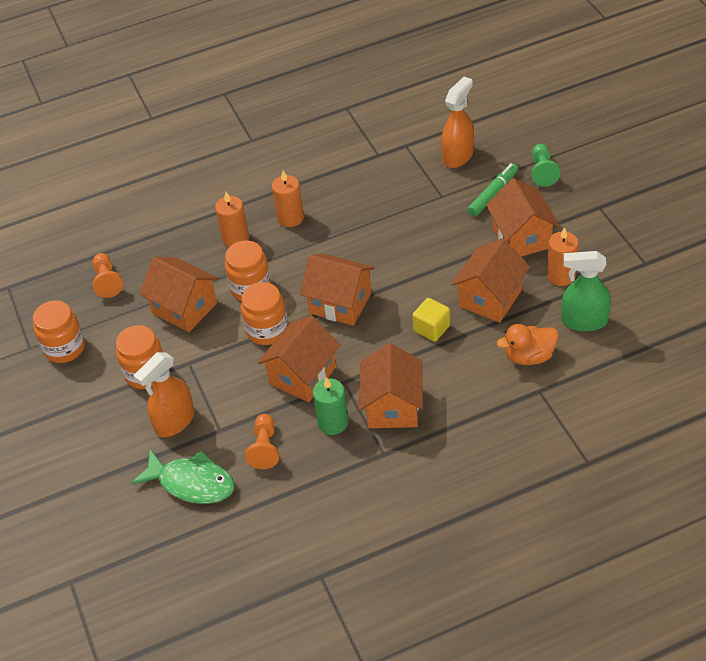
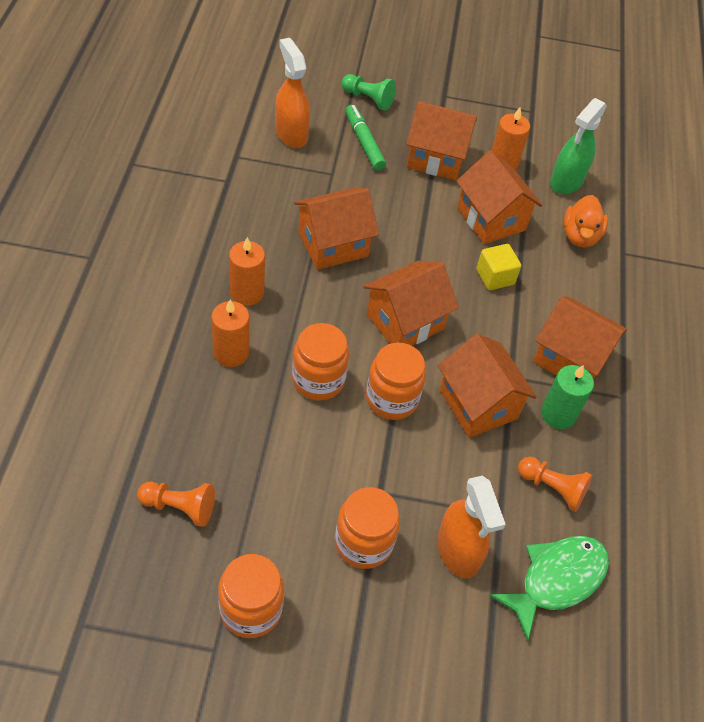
camera: 70 degrees left, 5 degrees up
(185, 308) = (294, 453): orange house -> orange house (333, 244)

